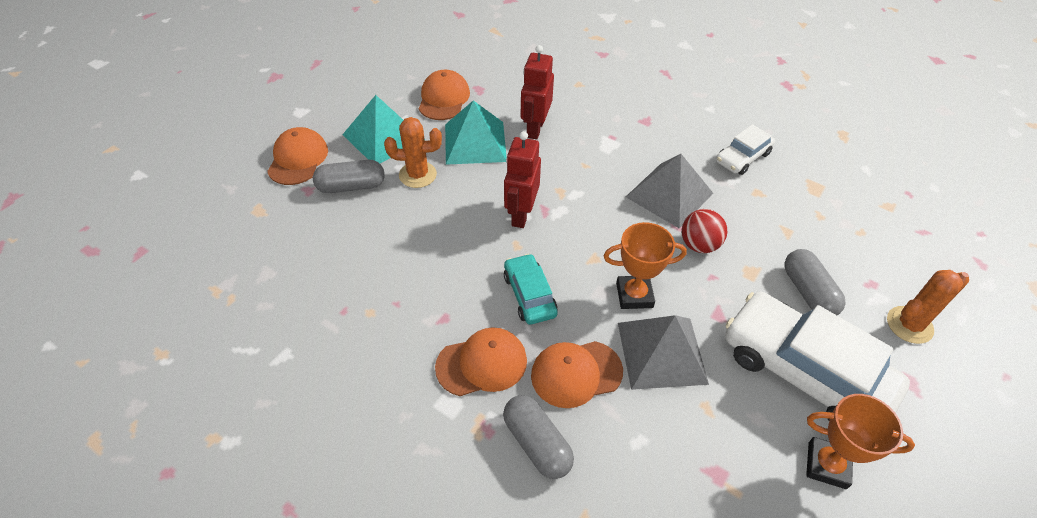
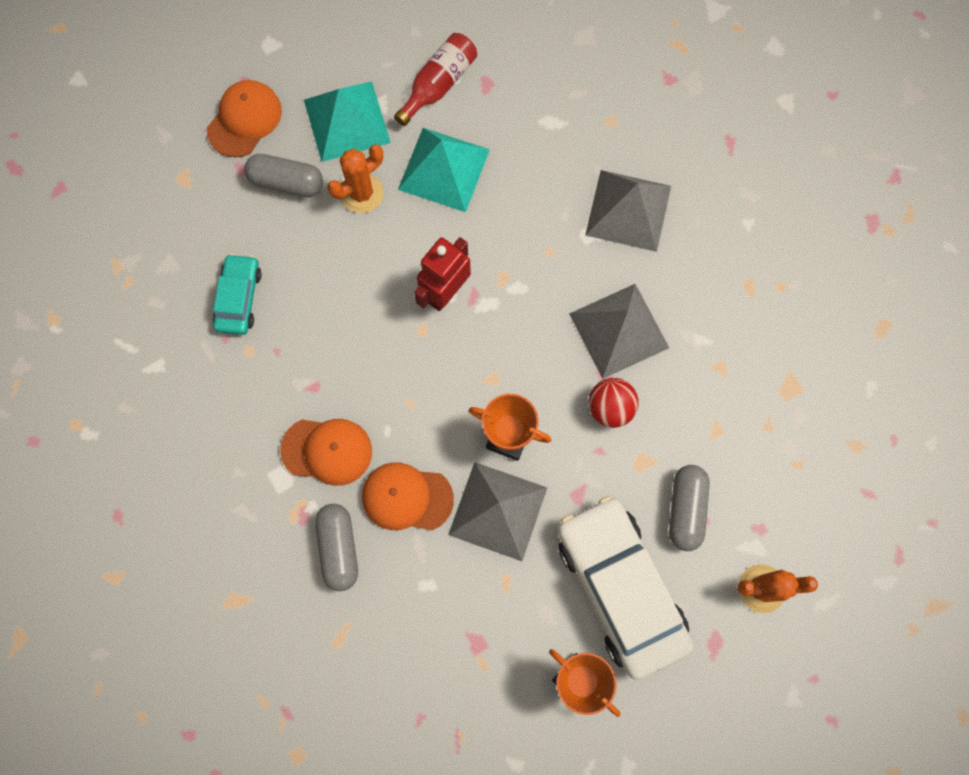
camera: 25 degrees right, 25 degrees up
(417, 175) = (361, 193): orange cactus -> orange cactus turned 60 degrees counterclockwise
(443, 98) = (438, 85): orange cap -> red bottle
(529, 295) = (406, 395): turquoise car -> turquoise car (239, 298)
(535, 128) = (521, 174): red robot -> none
(625, 125) = (628, 210): none -> grey pyramid
(742, 157) = (736, 312): white car -> none

